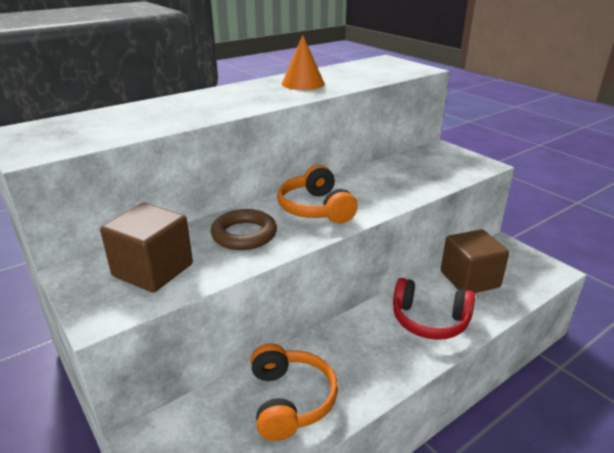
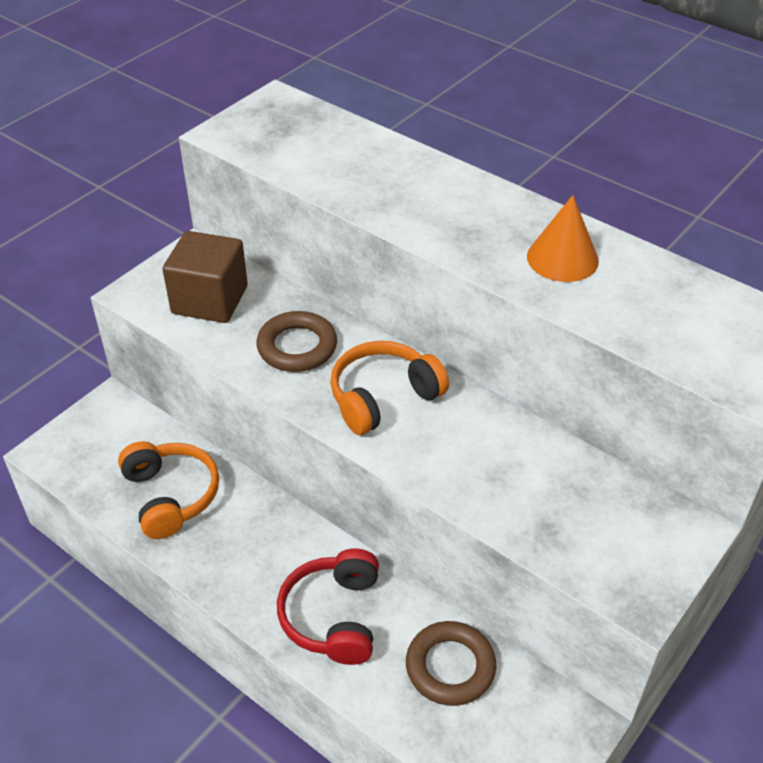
camera: 75 degrees right, 15 degrees up
(290, 400) = (170, 496): orange headphones -> orange headphones turned 90 degrees counterclockwise
(469, 279) = (450, 667): brown cube -> brown ring

